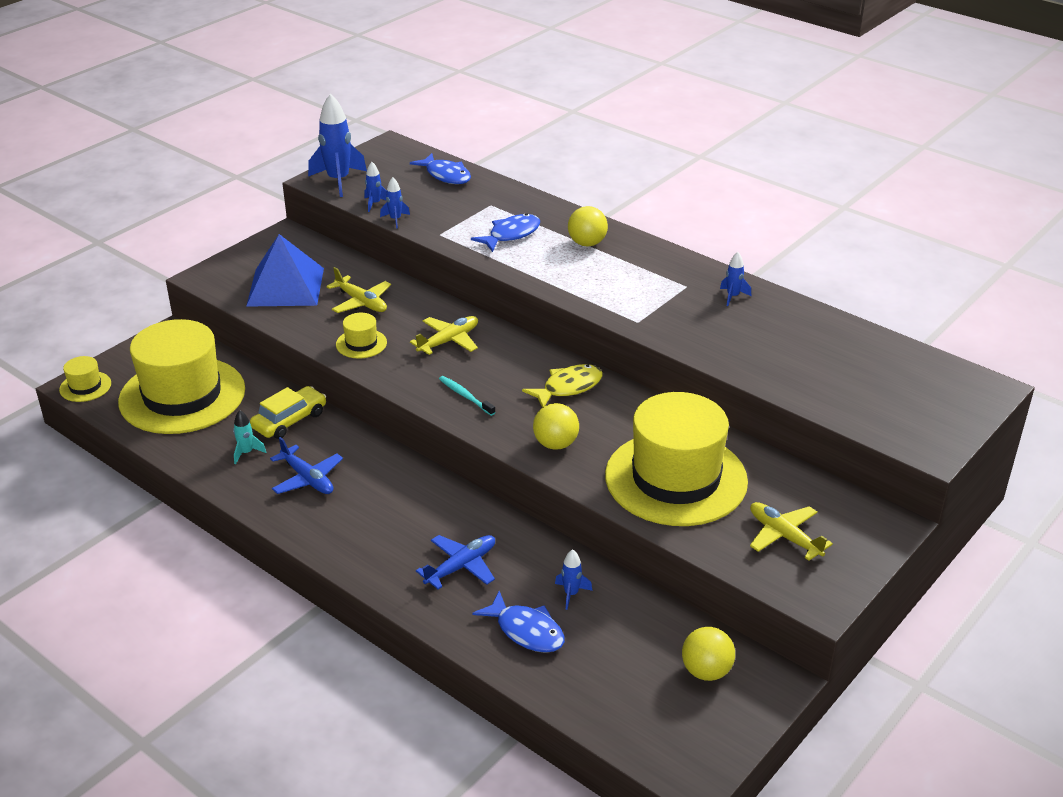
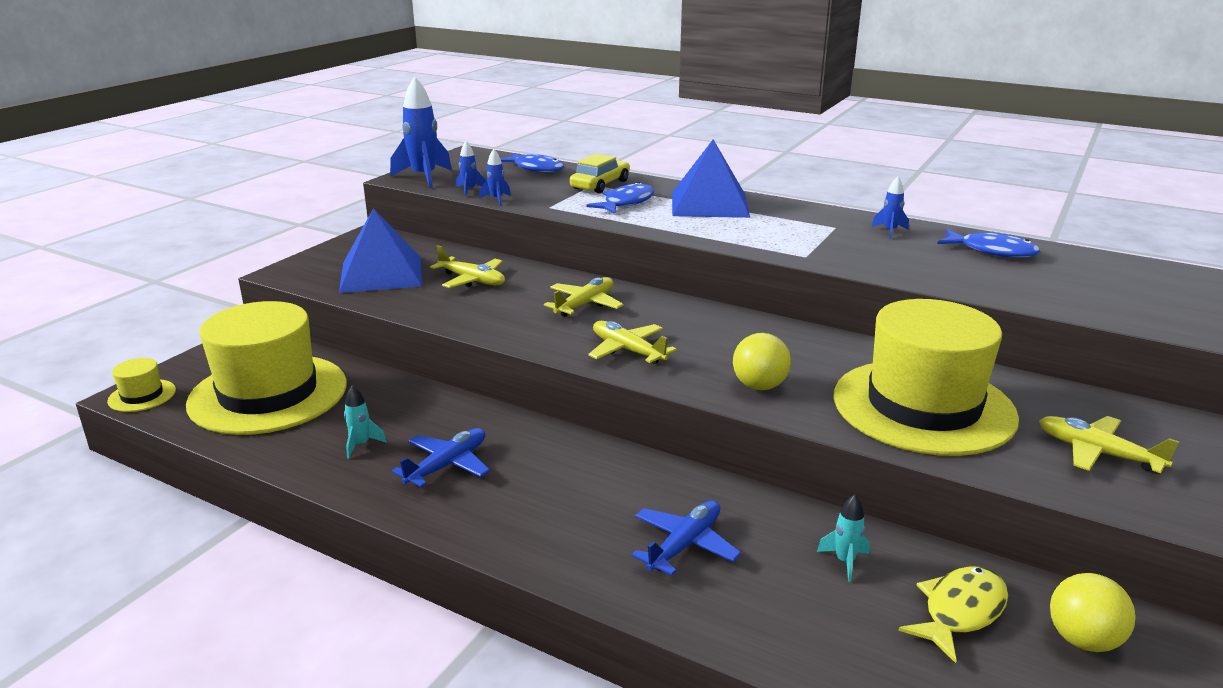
camera: 10 degrees left, 10 degrees down
(289, 420) = (408, 406): yellow car -> yellow car (600, 185)
(307, 479) = (447, 465): blue plane -> blue plane turned 90 degrees counterclockwise
(361, 343) = (484, 314): yellow hat -> none
(465, 396) = (627, 350): turquoise toothbrush -> yellow plane
(526, 631) = (811, 617): blue fish -> blue fish (992, 251)
(568, 387) = (742, 333): yellow fish -> yellow fish (960, 612)
(571, 594) = (844, 561): blue rocket -> turquoise rocket
(587, 243) = (709, 204): yellow ball -> blue pyramid

